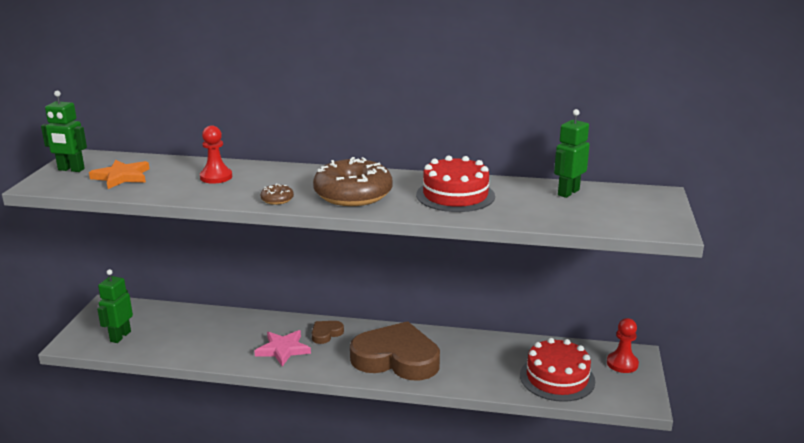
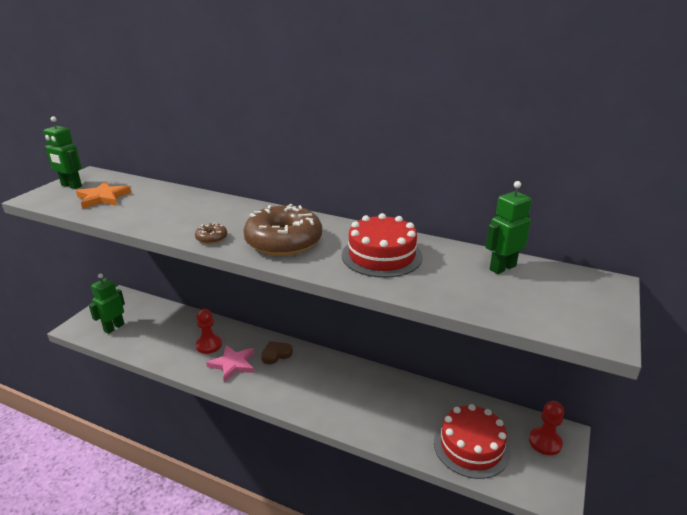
camera: 15 degrees right, 5 degrees up
(216, 177) = (178, 207): red pawn -> red pawn (209, 345)
(396, 358) = (326, 392): brown heart -> none

